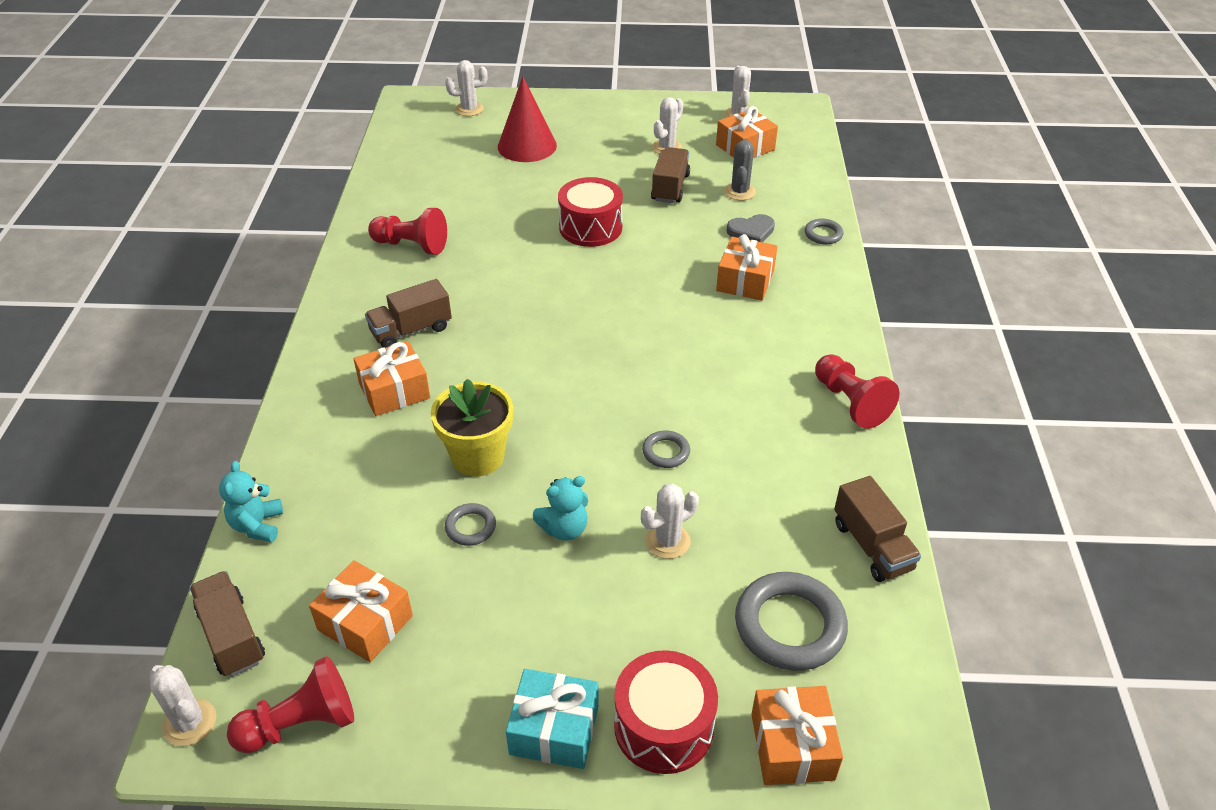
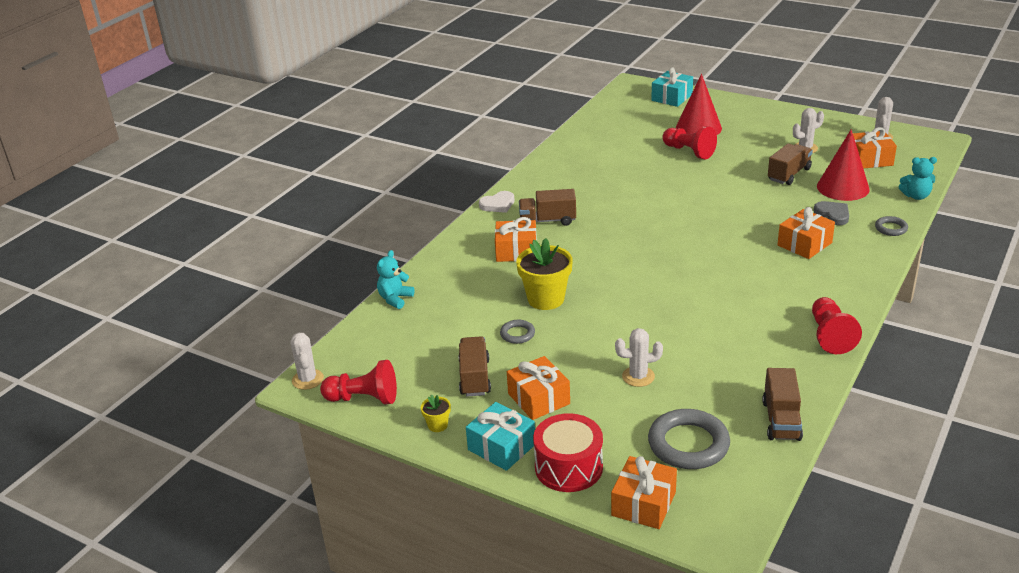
camera: 30 degrees right, 10 degrees down
(232, 636) = (351, 347): brown truck -> brown truck (475, 378)
(327, 323) = (498, 204): none -> white heart
(365, 622) = (426, 363): orange gift -> orange gift (539, 399)
(411, 245) = (578, 172): red pawn -> red pawn (689, 151)
(441, 728) = (437, 425): none -> yellow flower pot
(469, 109) = (672, 97): white cactus -> turquoise gift
(564, 528) = (575, 351): turquoise teddy bear -> turquoise teddy bear (916, 196)
(590, 227) = (710, 187): red drum -> none
(666, 452) = (672, 329): grey ring -> none
(739, 192) = (843, 187): grey cactus -> red cone
(751, 232) = (833, 215): grey heart -> grey heart turned 135 degrees counterclockwise

